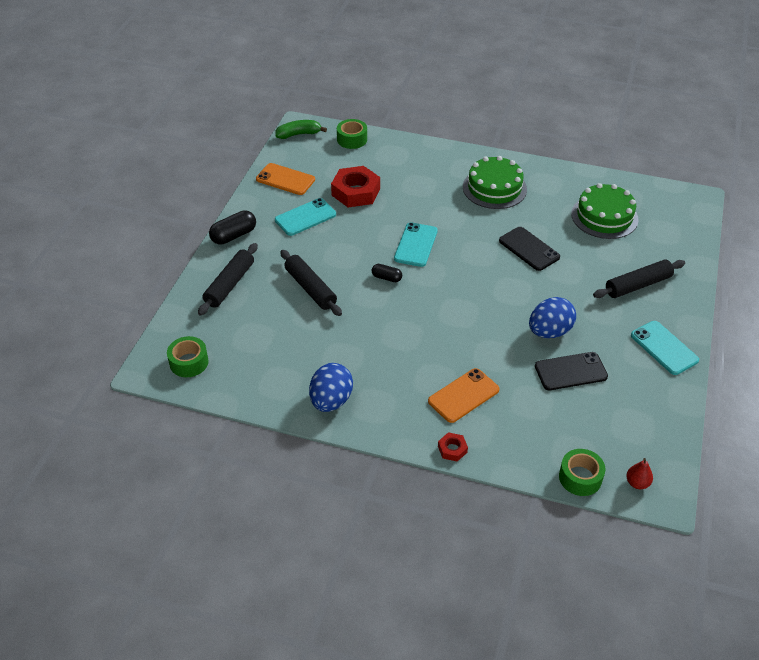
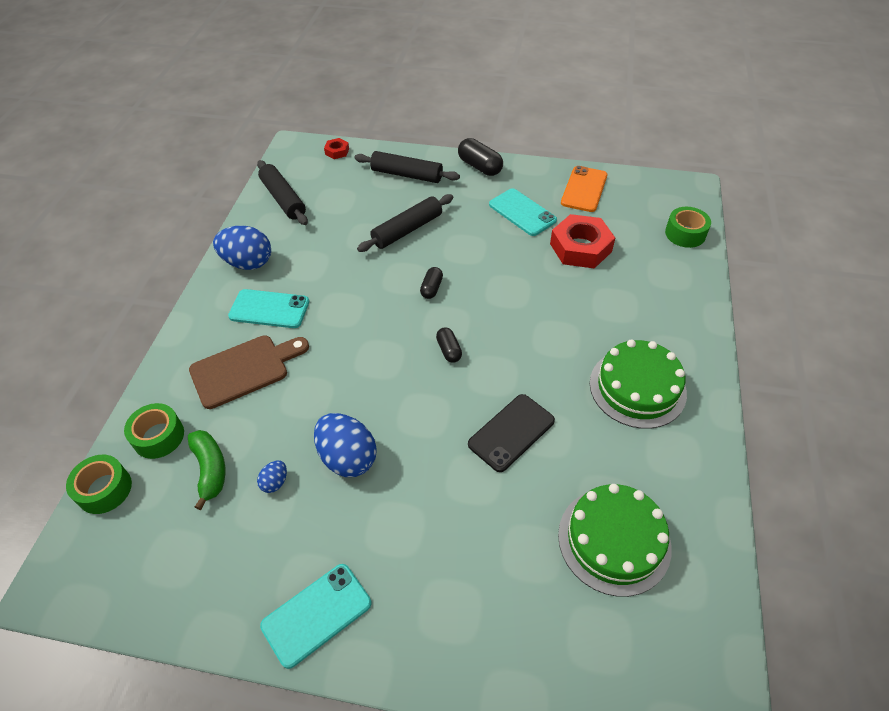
camera: 85 degrees right, 5 degrees up
(189, 362) = (303, 166): green tape -> green tape (158, 436)
(299, 134) = (674, 188): green banana -> green banana (210, 469)
(416, 245) = (495, 310): turquoise phone -> turquoise phone (269, 309)
(452, 449) = (170, 363): red nut -> red nut (337, 151)
(454, 273) = (449, 350): none -> black capsule
(463, 395) = (244, 369): orange phone -> brown cutting board
(571, 371) = (275, 482): black phone -> blue egg
(637, 483) = (81, 556): red pear -> none
(638, 285) = (453, 584): black rolling pin -> black rolling pin (283, 199)

